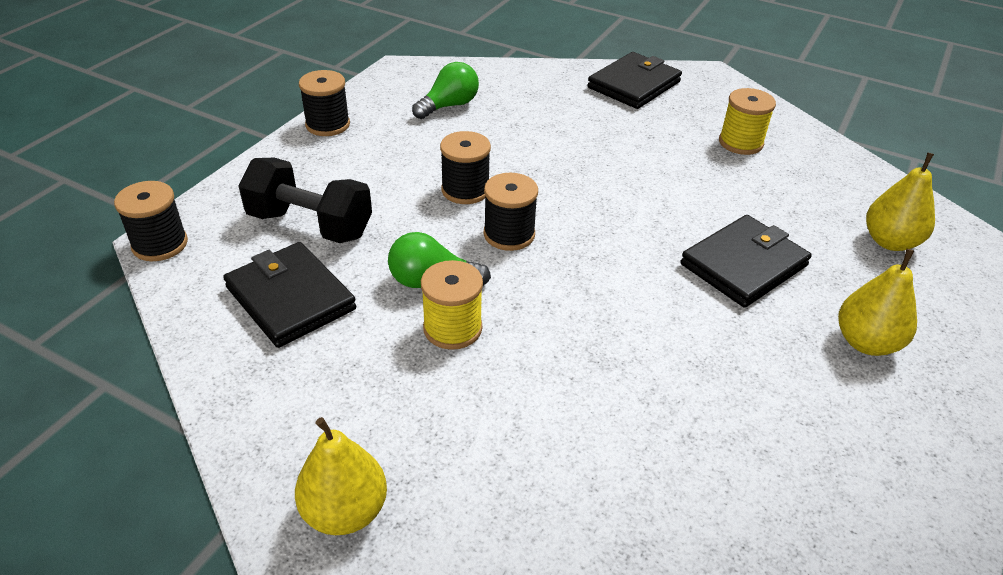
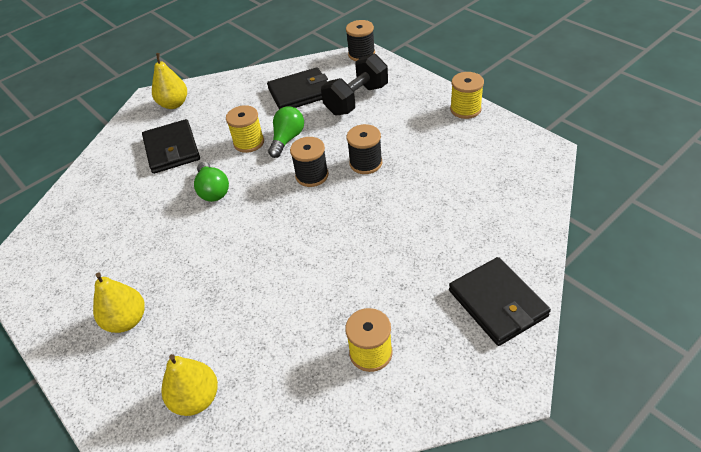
camera: 115 degrees right, 5 degrees up
(328, 125) = (465, 109): black spool -> yellow spool
(449, 106) = (480, 169): green light bulb -> green light bulb (213, 190)
(744, 265) = (225, 285): black wallet -> black wallet (172, 149)

